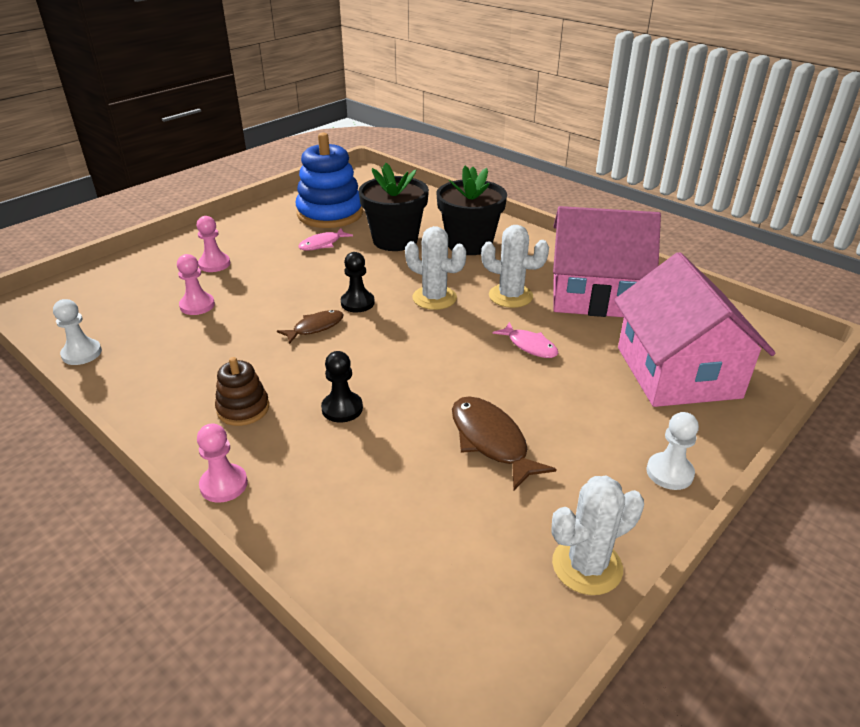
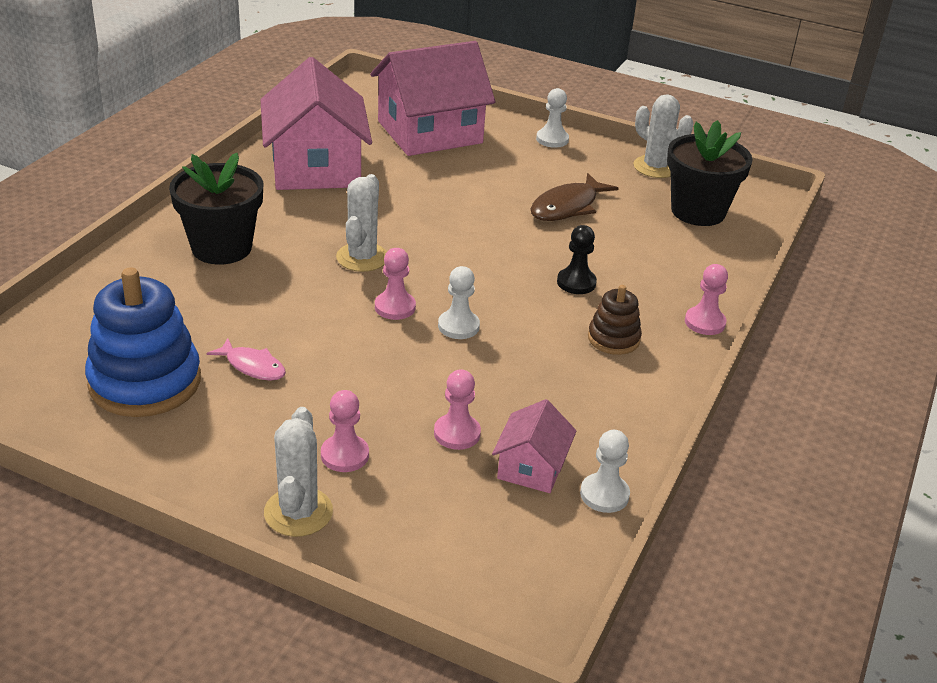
camera: 110 degrees left, 0 degrees up
(137, 328) = (531, 467): none -> pink house
(315, 327) = (458, 326): brown fish -> white pawn
(357, 303) = (395, 307): black pawn -> pink pawn
(395, 240) = (224, 305): black flower pot -> black flower pot (698, 211)
(510, 296) = (338, 212): white cactus -> white cactus (298, 512)
(529, 346) = (426, 197): pink fish -> none

